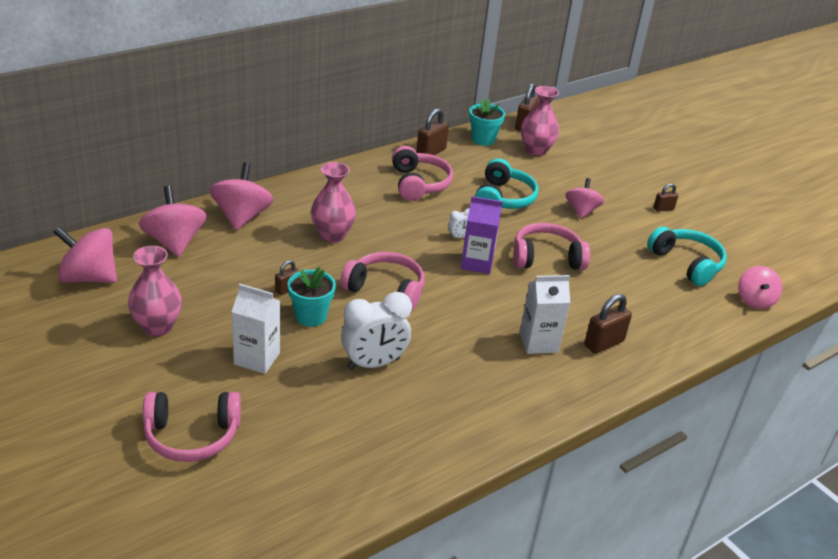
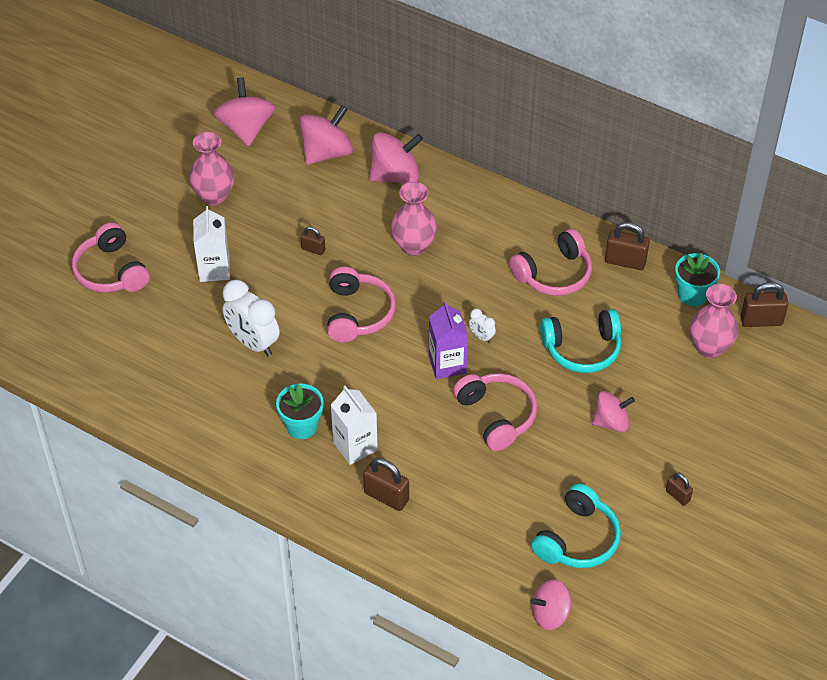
camera: 70 degrees right, 15 degrees up
(310, 316) = (287, 279): turquoise flower pot -> turquoise flower pot (301, 426)

